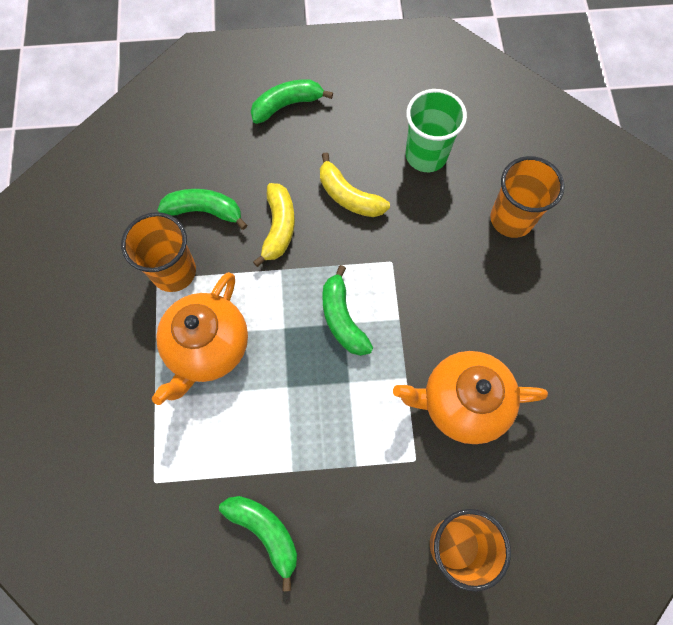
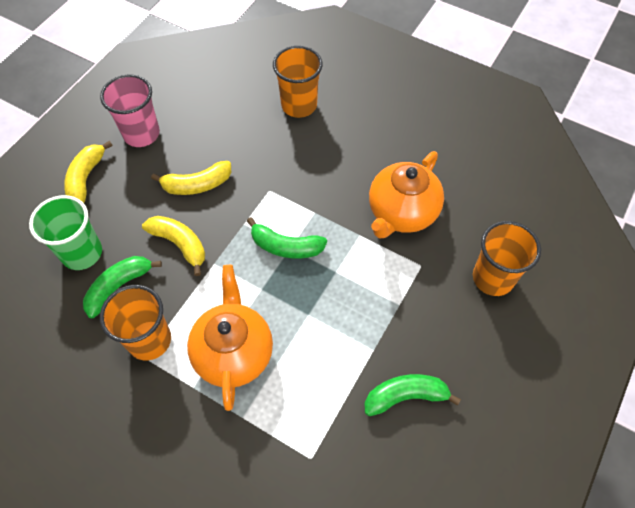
camera: 55 degrees left, 10 degrees down
(208, 348) = (233, 352): orange teapot -> orange teapot turned 150 degrees counterclockwise
(287, 105) = (86, 178): green banana -> yellow banana
(365, 111) = (141, 134): none -> pink cup
(426, 155) = (210, 121): green cup -> green cup (82, 253)

